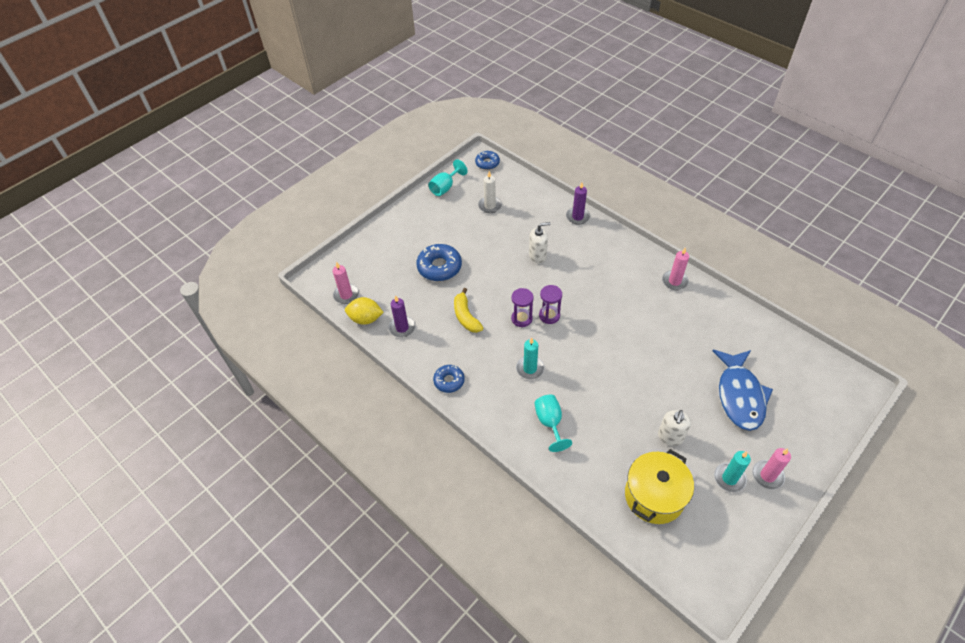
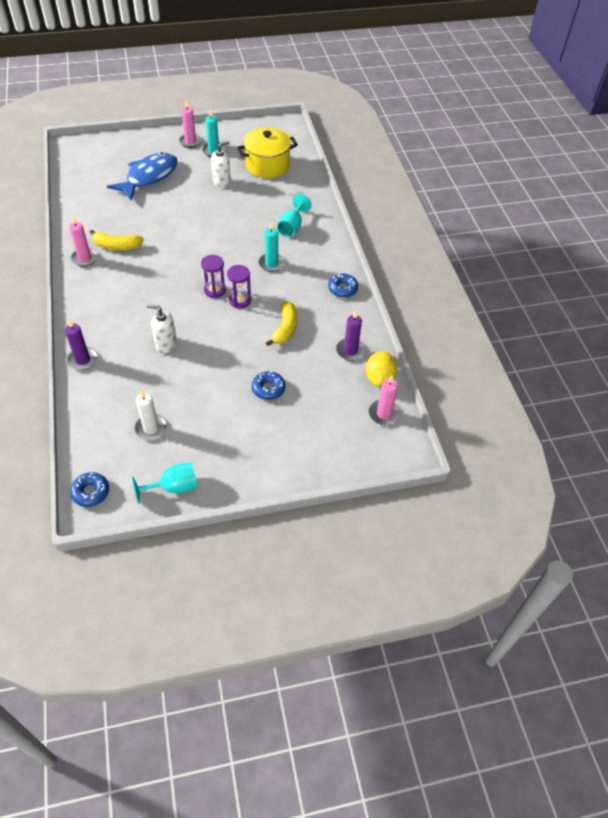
camera: 150 degrees left, 0 degrees up
(365, 319) = (379, 378): yellow lemon -> yellow lemon turned 60 degrees clockwise
(439, 267) = (268, 389): blue donut -> blue donut, size x0.61
(667, 306) = (117, 246): none -> yellow banana

